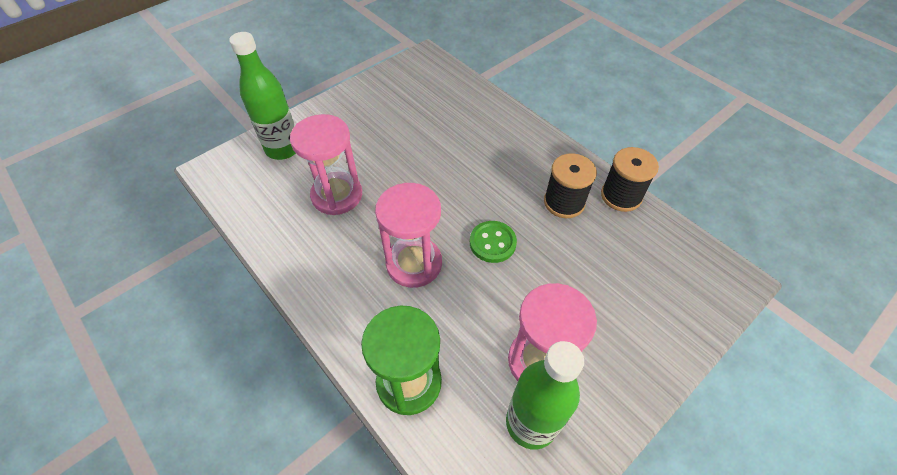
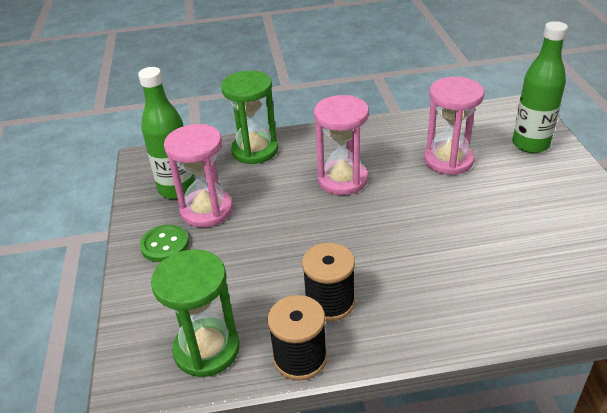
camera: 125 degrees right, 15 degrees down
(492, 243) = (325, 229): green button -> green button (165, 245)
(667, 252) = (207, 349): none -> green hourglass

